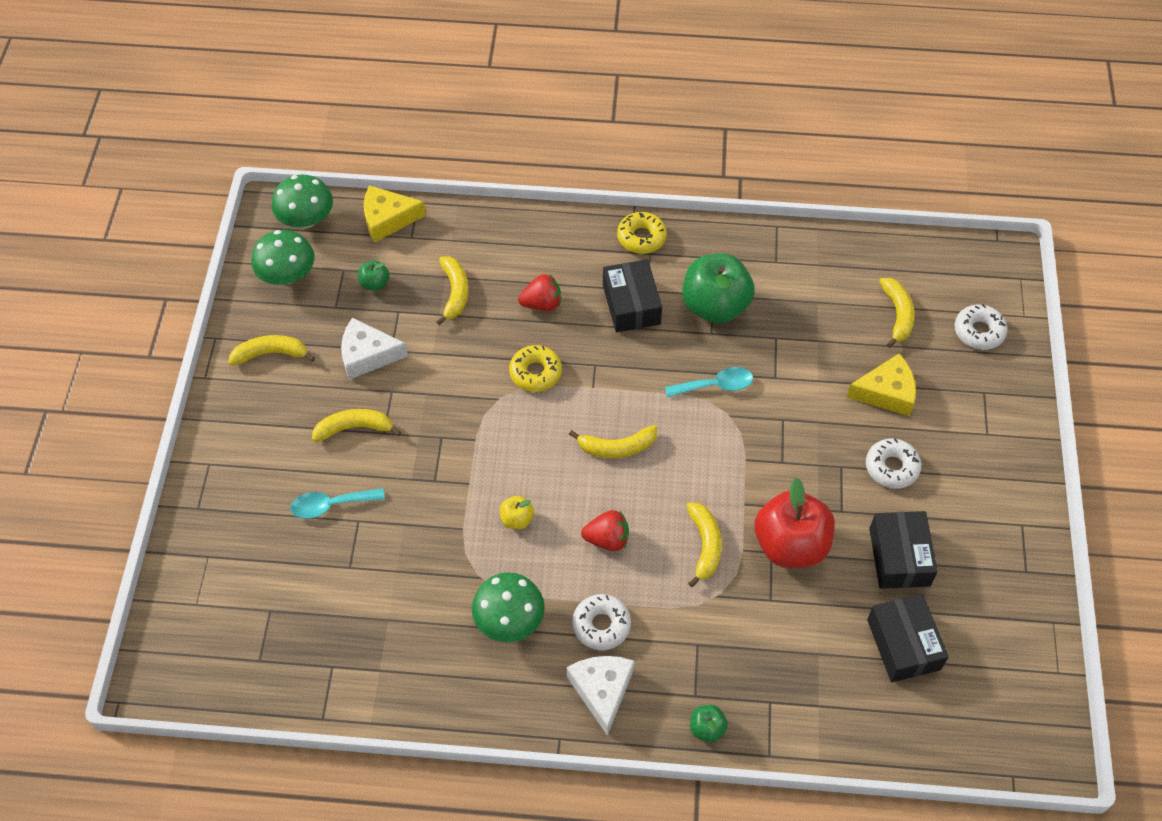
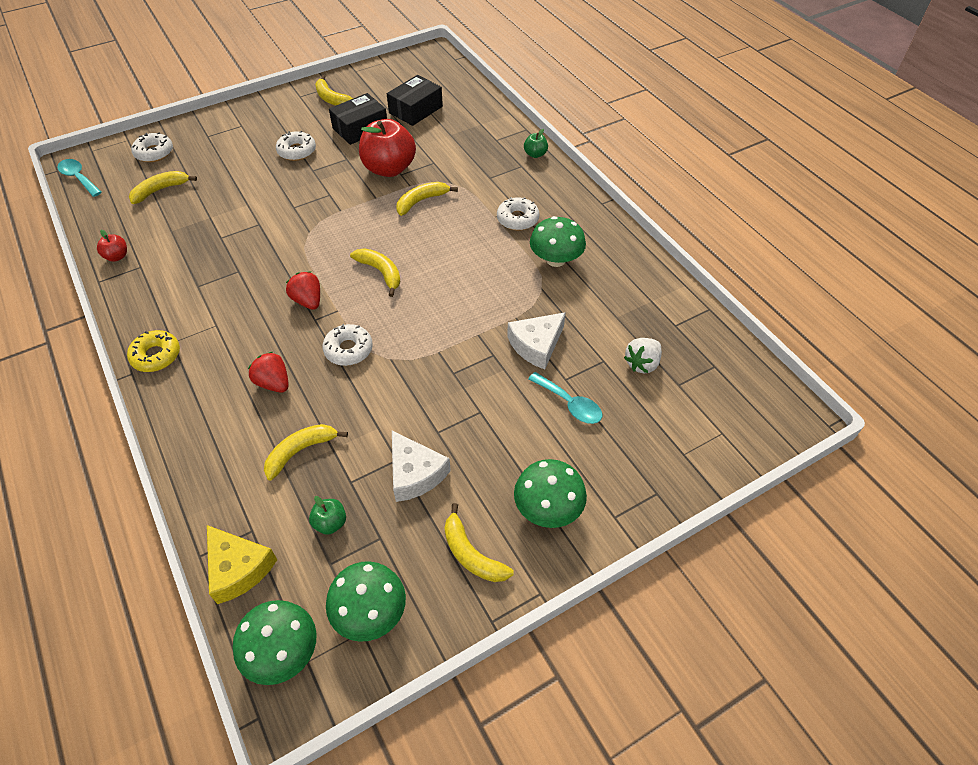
camera: 125 degrees left, 5 degrees down
(258, 424) = (548, 508): none -> green mushroom
(317, 598) = (642, 364): none -> white strawberry
(354, 428) = (493, 434): yellow banana -> yellow banana (332, 99)
(517, 519) = (483, 293): yellow apple -> none
(535, 373) = (348, 349): yellow donut -> white donut
(602, 690) = (557, 200): white cheese -> white cheese (536, 345)
(607, 539) = (457, 244): red strawberry -> red strawberry (308, 301)
(631, 304) = (238, 327): black box -> none
(715, 306) = (209, 280): green apple -> none
(715, 385) = (287, 248): turquoise spoon -> turquoise spoon (78, 178)
(805, 249) = (117, 256): none -> red apple
(886, 392) = (236, 172): yellow cheese -> none

